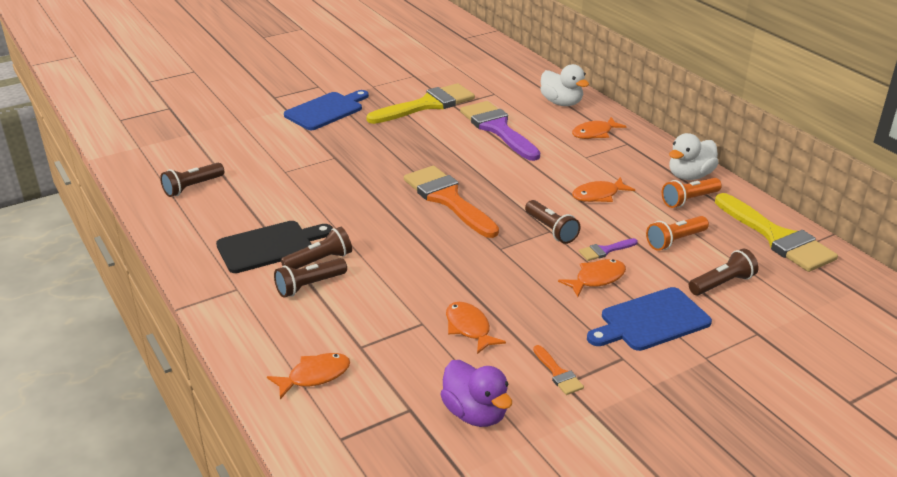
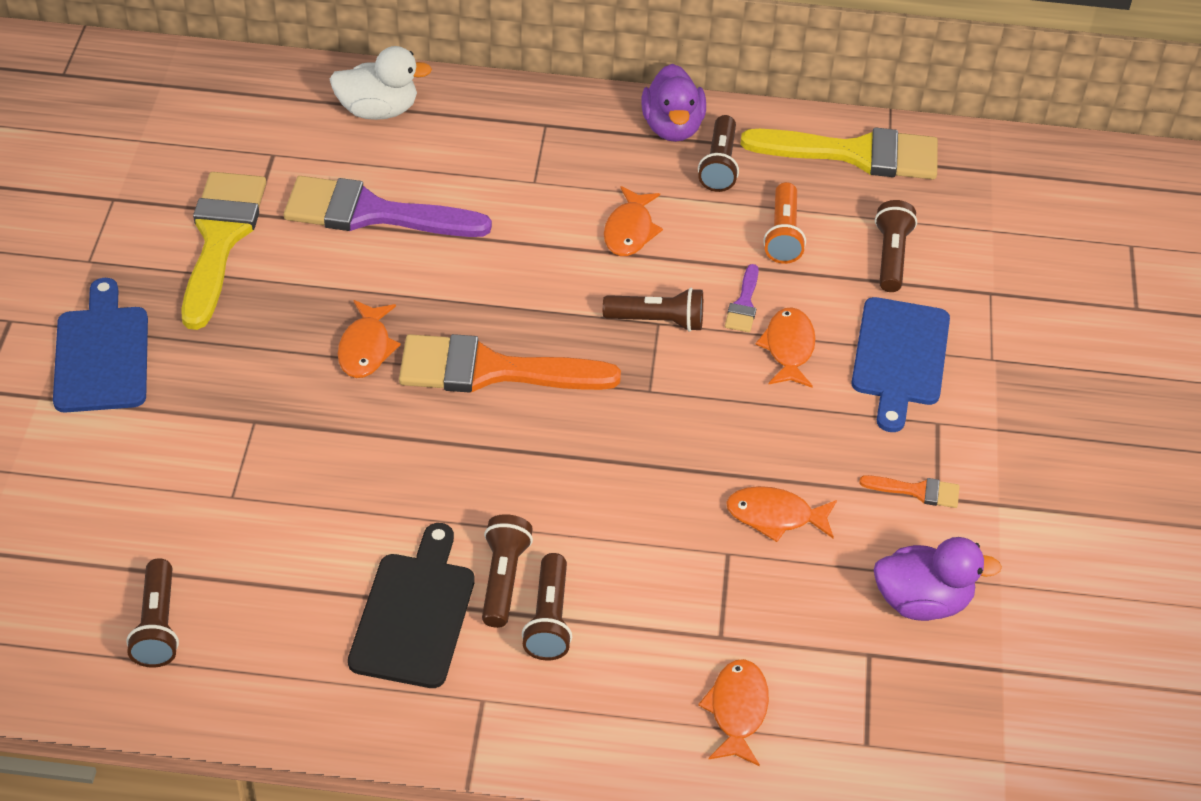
camera: 55 degrees left, 15 degrees up
(594, 133) = (489, 135): orange fish -> orange fish (366, 348)
(689, 200) = (719, 165): orange flashlight -> brown flashlight
(690, 176) = (672, 127): white duck -> purple duck

